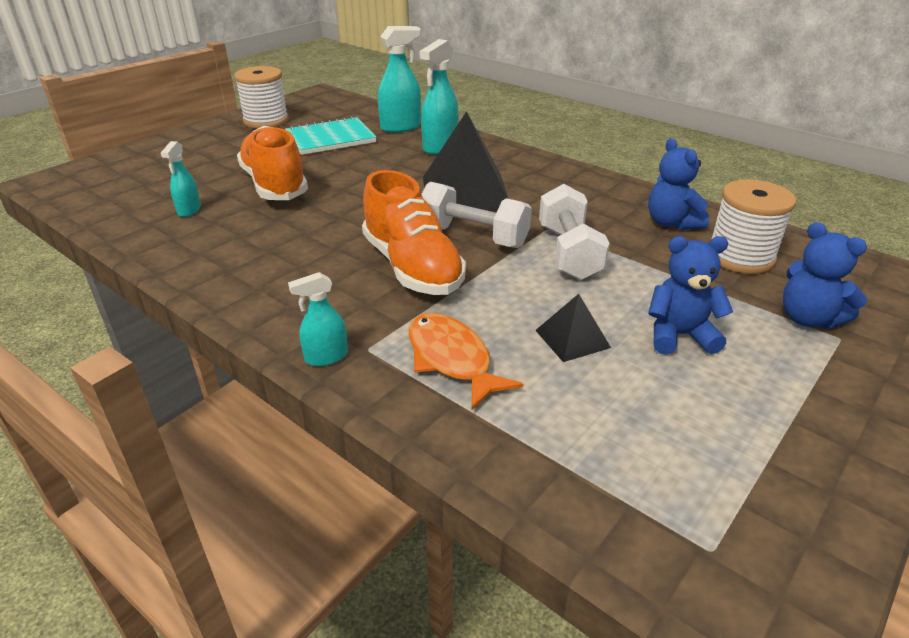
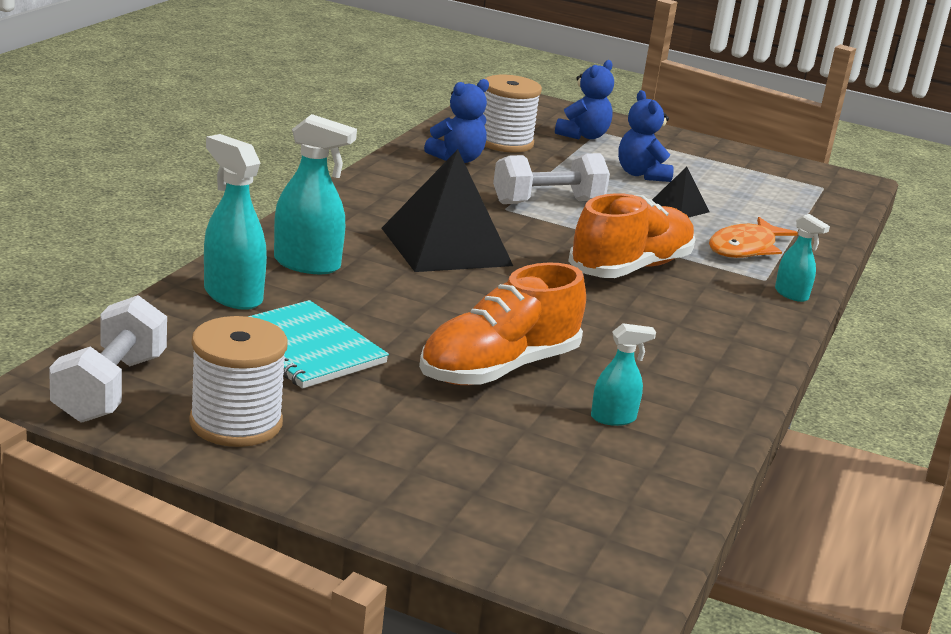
camera: 110 degrees left, 10 degrees down
(473, 237) = (549, 242): white dumbbell -> white dumbbell (110, 388)

